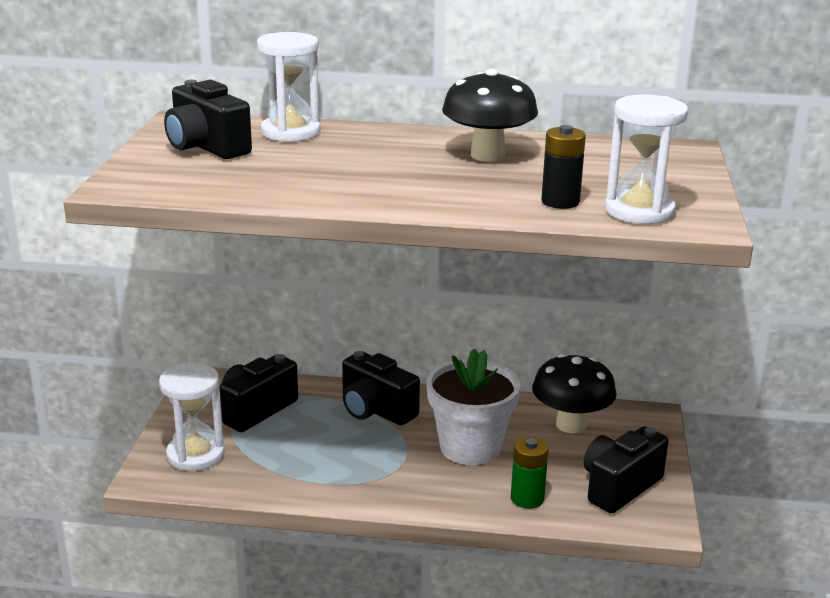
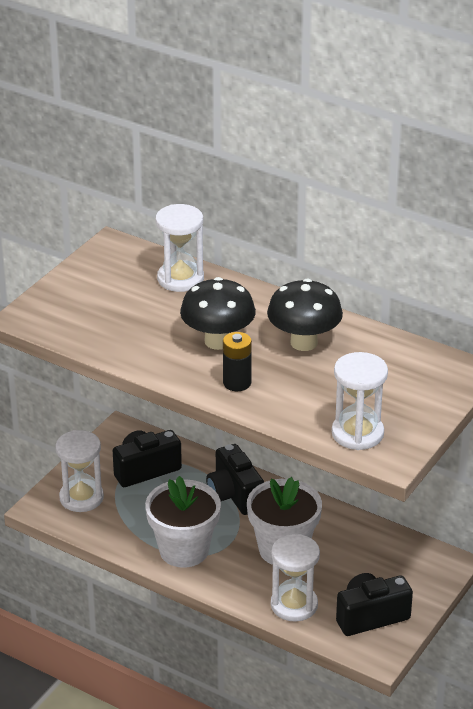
camera: 25 degrees right, 10 degrees up
(206, 147) = (109, 284): black camera -> none
(357, 477) = (184, 550): none -> white flower pot
(527, 498) = (294, 605): green battery -> white hourglass
(560, 202) = (310, 409): black battery -> black battery (237, 383)
(571, 425) = (376, 552): black mushroom -> black mushroom (218, 341)

